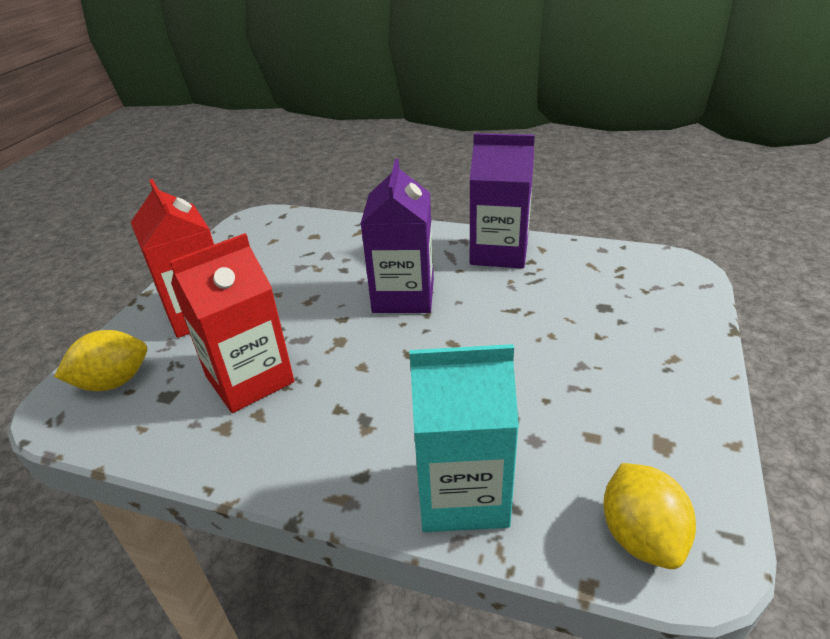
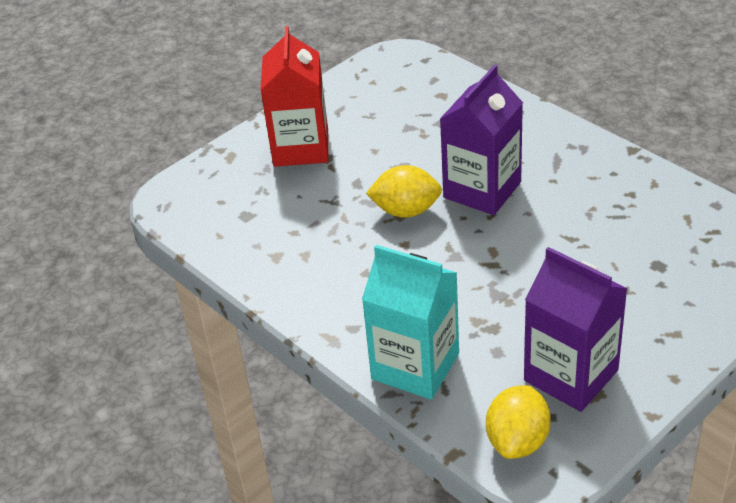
camera: 30 degrees right, 5 degrees up
(114, 382) = (212, 190): yellow lemon -> yellow lemon (406, 211)
(249, 379) = (312, 224): red carton -> none
(499, 252) = (607, 173): purple carton -> purple carton (571, 375)

